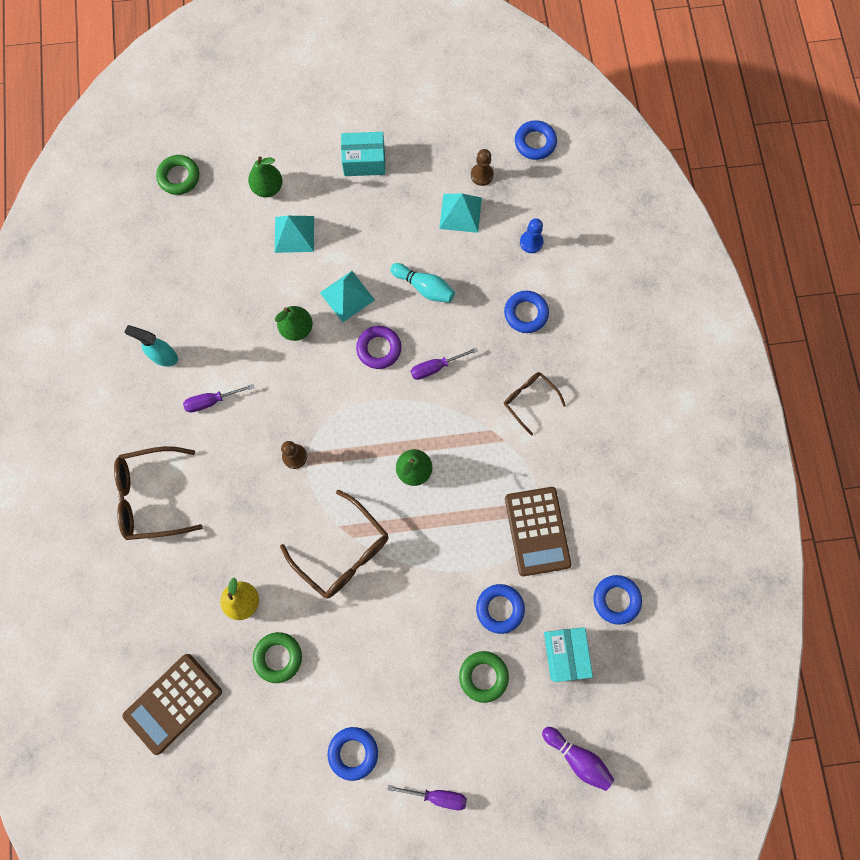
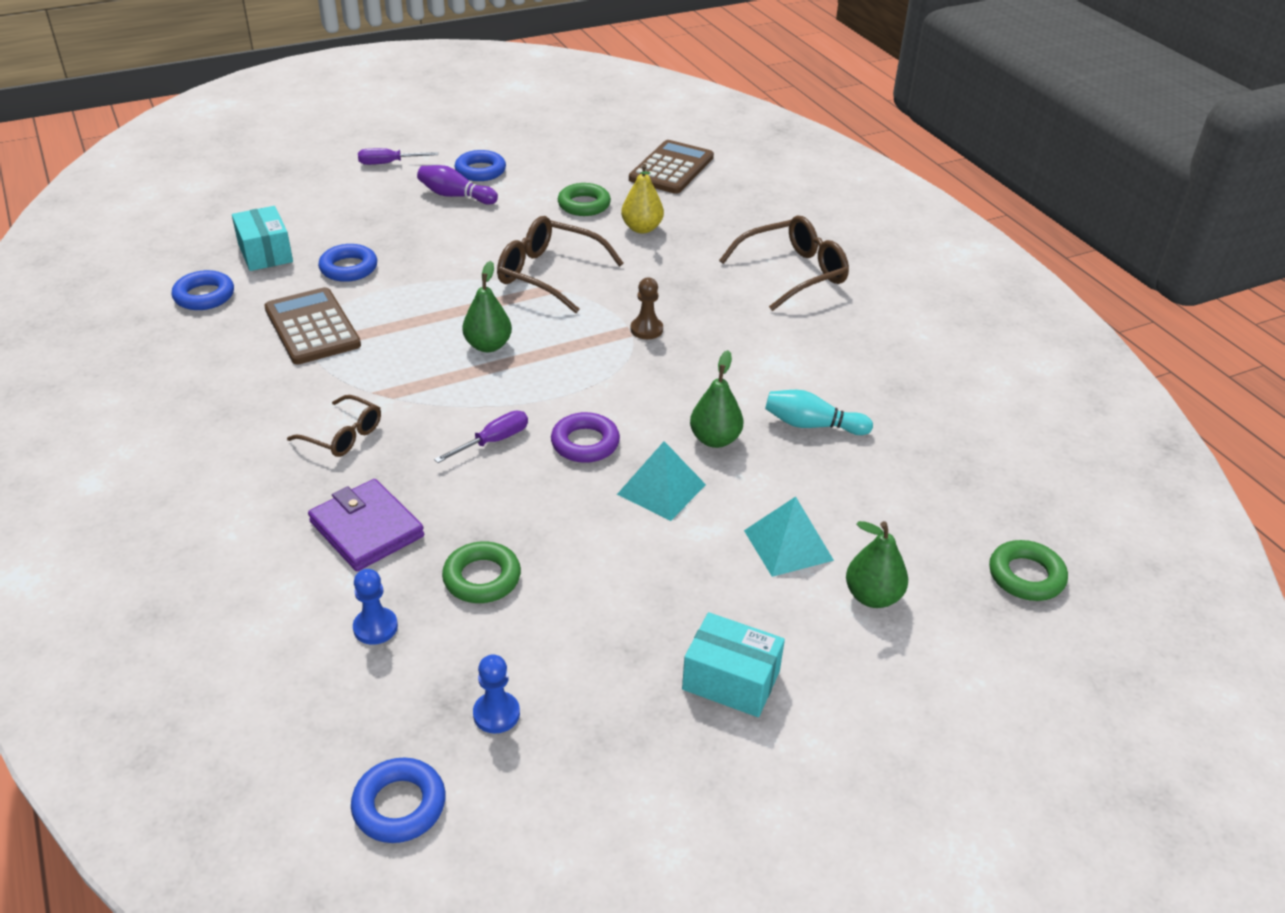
camera: 160 degrees right, 35 degrees down
(163, 356) = (874, 378): turquoise spray bottle -> none
(211, 401) = (781, 353): purple screwdriver -> none
(364, 161) = (731, 680): turquoise box -> turquoise box turned 45 degrees clockwise
(424, 287) = (544, 525): turquoise bowling pin -> turquoise bowling pin (812, 425)
(460, 213) = (518, 641): turquoise pyramid -> none
(482, 175) = (496, 714): brown pawn -> blue pawn
(483, 676) = (357, 227): green ring -> green ring (482, 578)
(526, 313) = (367, 529): blue ring -> purple wallet
(577, 758) = (245, 200): purple bowling pin -> purple bowling pin (455, 196)

